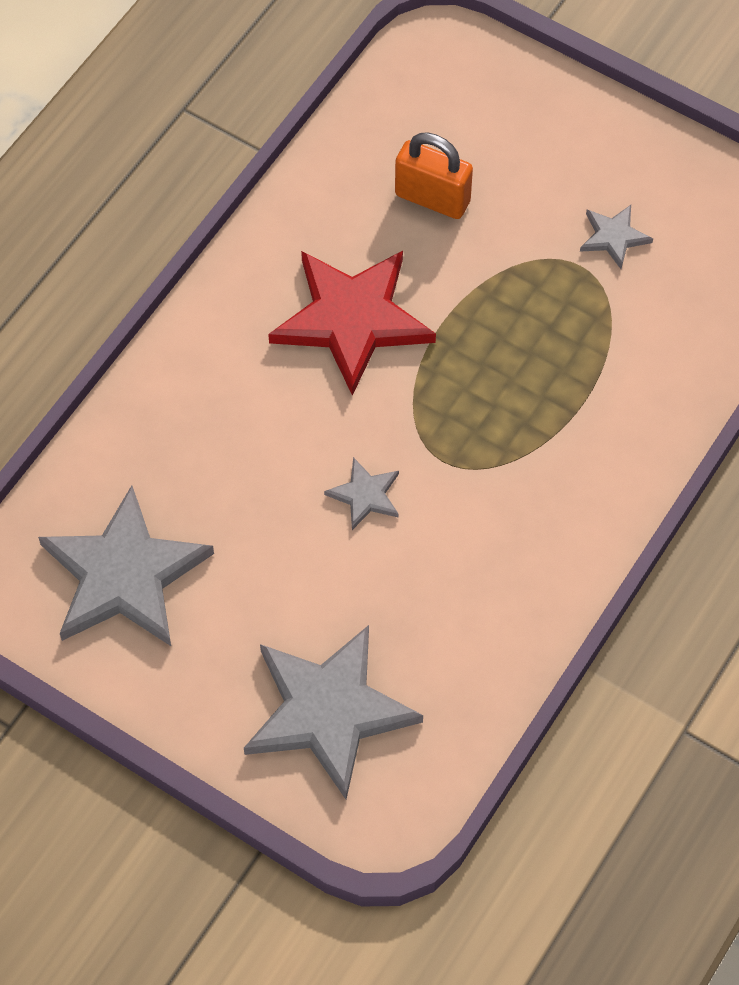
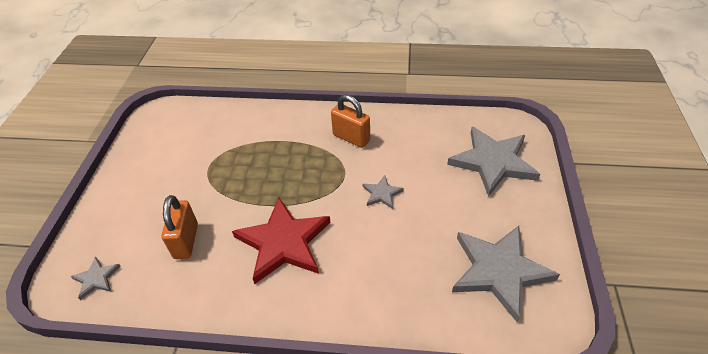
camera: 115 degrees left, 15 degrees down
(528, 511) = (351, 138): none -> orange padlock
(614, 237) = (186, 162): grey star -> grey star (96, 278)

